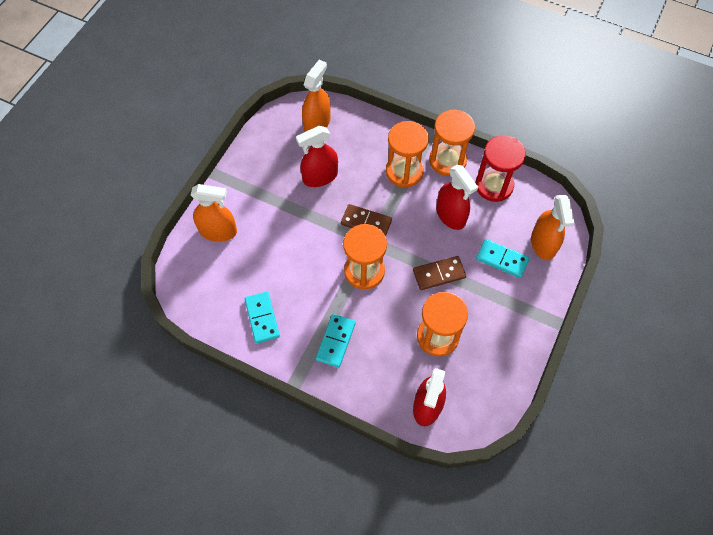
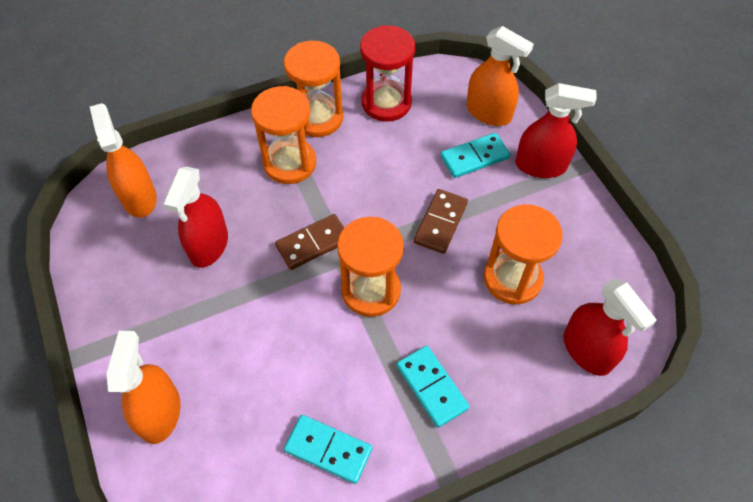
camera: 50 degrees left, 5 degrees down
(218, 231) = (160, 413): orange spray bottle -> orange spray bottle turned 45 degrees counterclockwise
(451, 215) = (383, 162): red spray bottle -> red spray bottle (540, 166)

